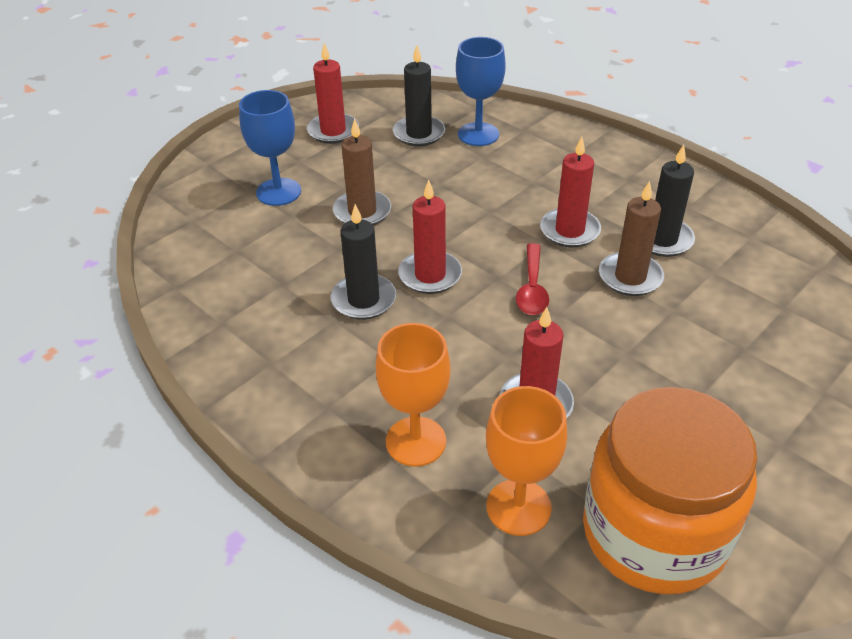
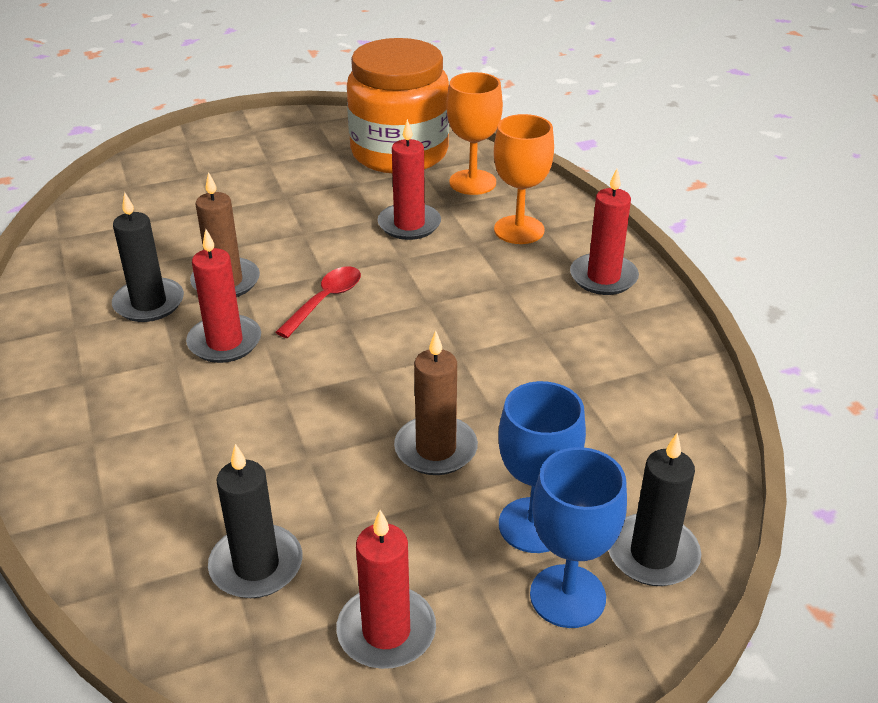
camera: 155 degrees left, 5 degrees down
(363, 300) = (498, 342): black candle -> black candle (652, 554)
(430, 275) = (413, 344): red candle -> red candle (603, 277)
(478, 134) = (173, 526): blue goblet -> blue goblet (567, 596)

